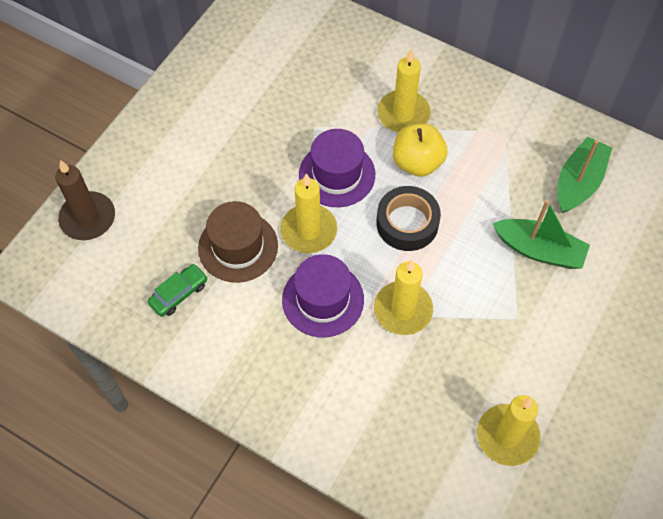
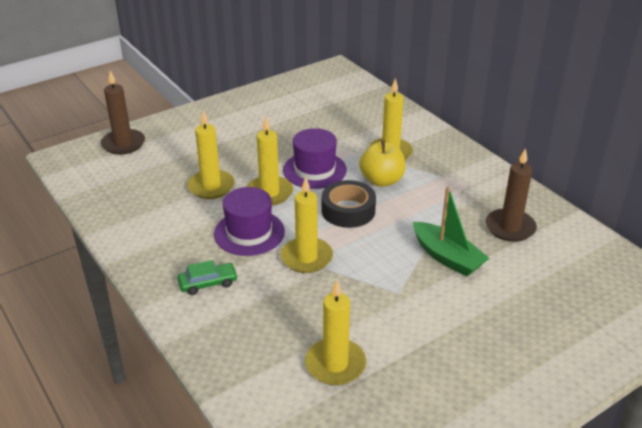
camera: 25 degrees right, 25 degrees down
(179, 294) = (149, 198): green car -> green car (208, 283)
(238, 247) = (211, 186): brown hat -> yellow candle
(578, 182) = (510, 227): green boat -> brown candle

